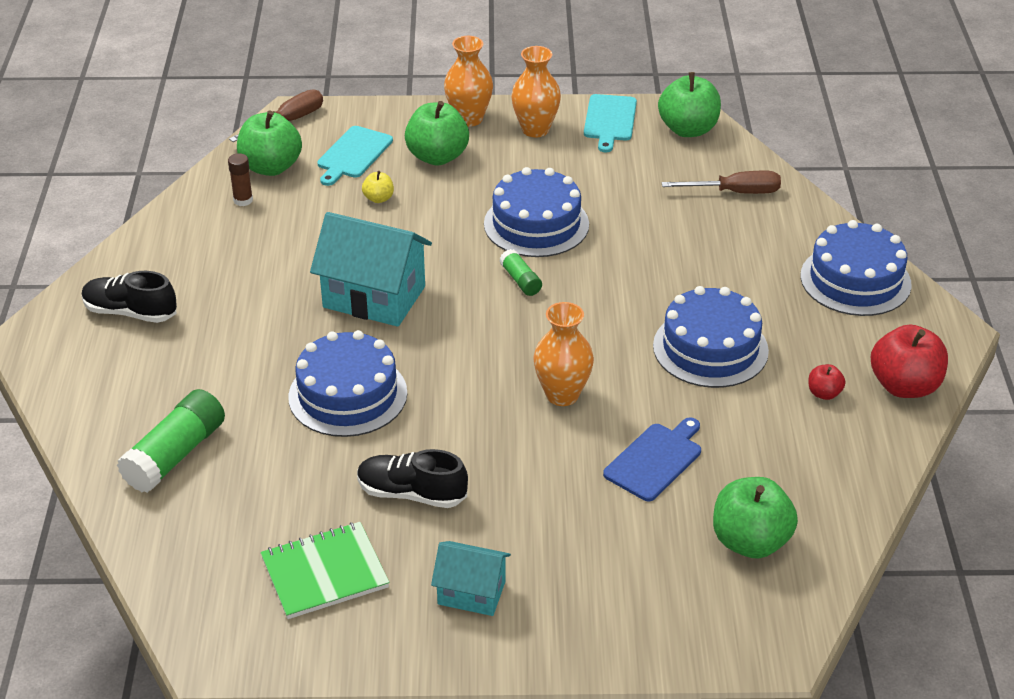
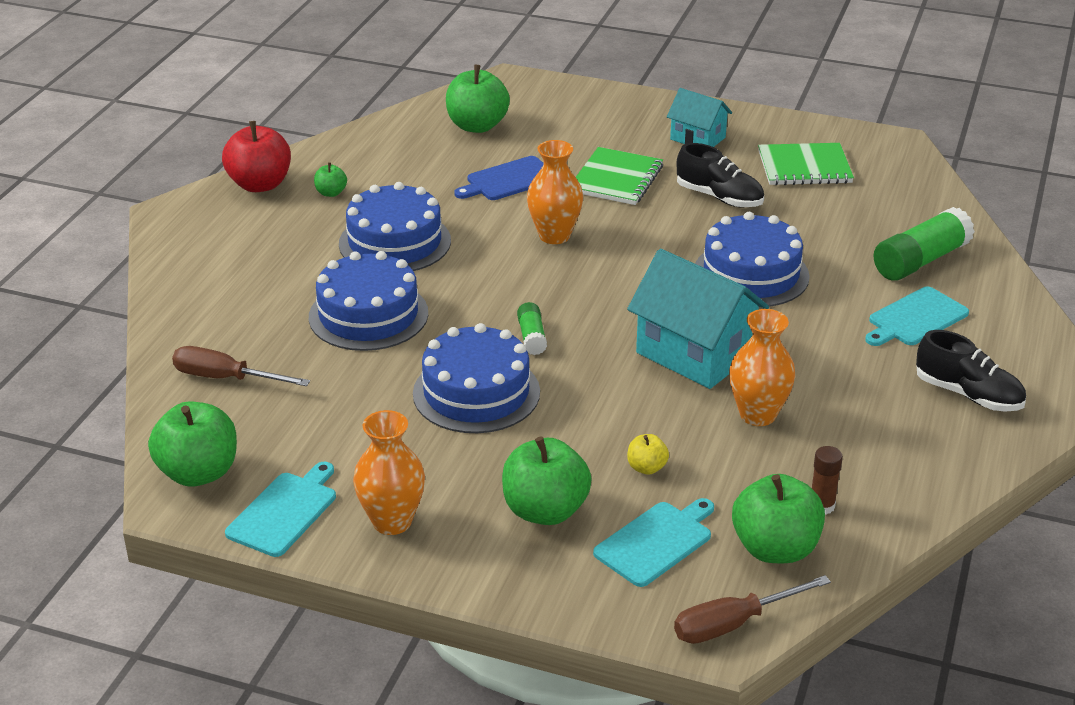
camera: 160 degrees left, 5 degrees down
(178, 380) = (915, 318): none -> turquoise cutting board
(469, 119) = (470, 562): orange vase -> orange vase (757, 415)
(538, 493) = (616, 179): none -> green notebook
(824, 393) = (331, 193): red apple -> green apple
(855, 280) = (203, 267): blue cake -> blue cake (368, 315)

